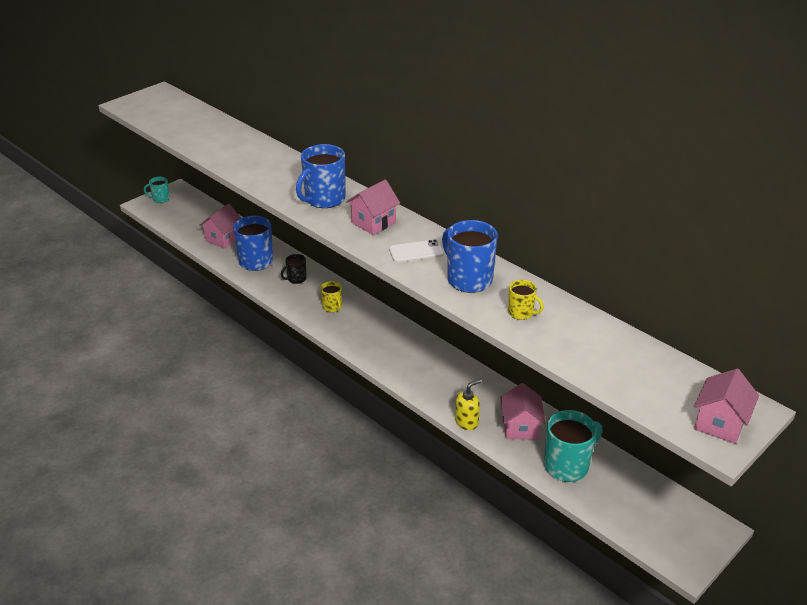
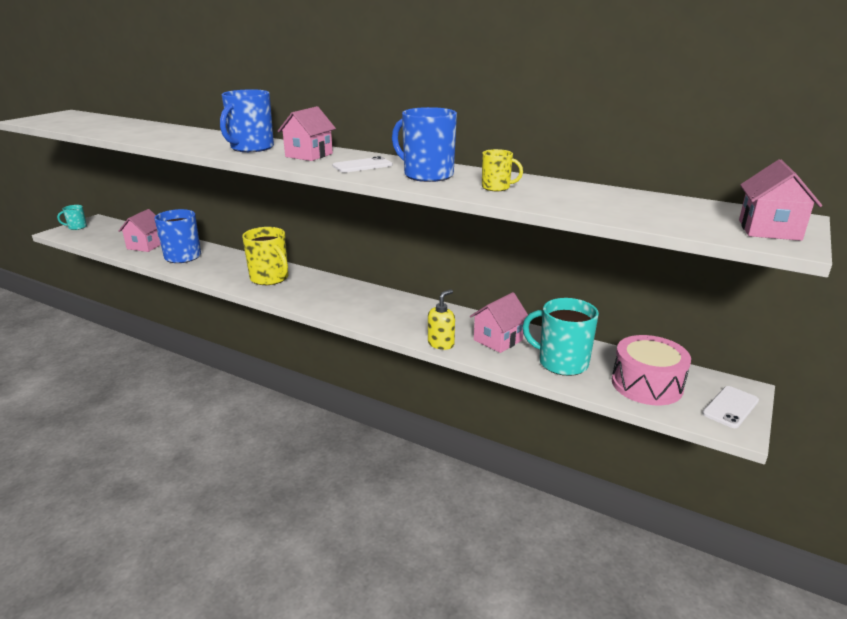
camera: 15 degrees left, 10 degrees down
(296, 279) = (227, 264): black mug -> none
(332, 307) = (270, 278): yellow mug -> yellow mug, size x1.88
(520, 427) = (498, 340): pink house -> pink house turned 60 degrees clockwise
(567, 465) = (561, 363): turquoise mug -> turquoise mug turned 105 degrees counterclockwise
(633, 505) = (647, 384): none -> pink drum
(694, 545) = (730, 407): none -> white phone

